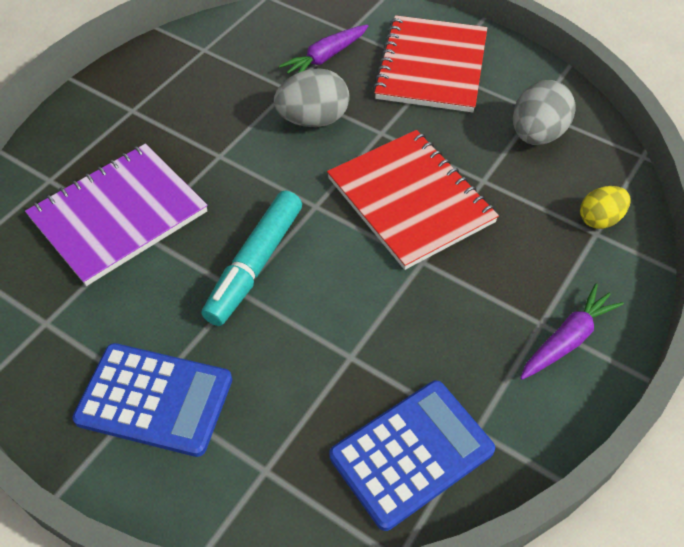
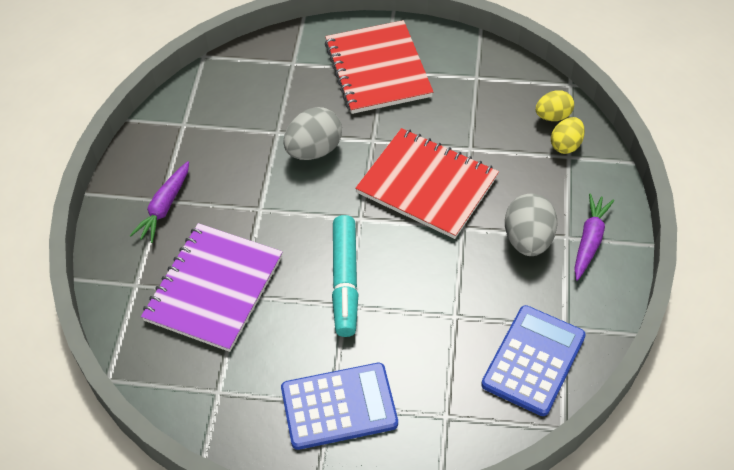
camera: 25 degrees left, 0 degrees up
(325, 57) = (289, 93): purple carrot -> purple carrot (164, 207)
(536, 134) = (488, 96): grey egg -> grey egg (528, 240)
(601, 182) = (553, 116): none -> yellow egg

